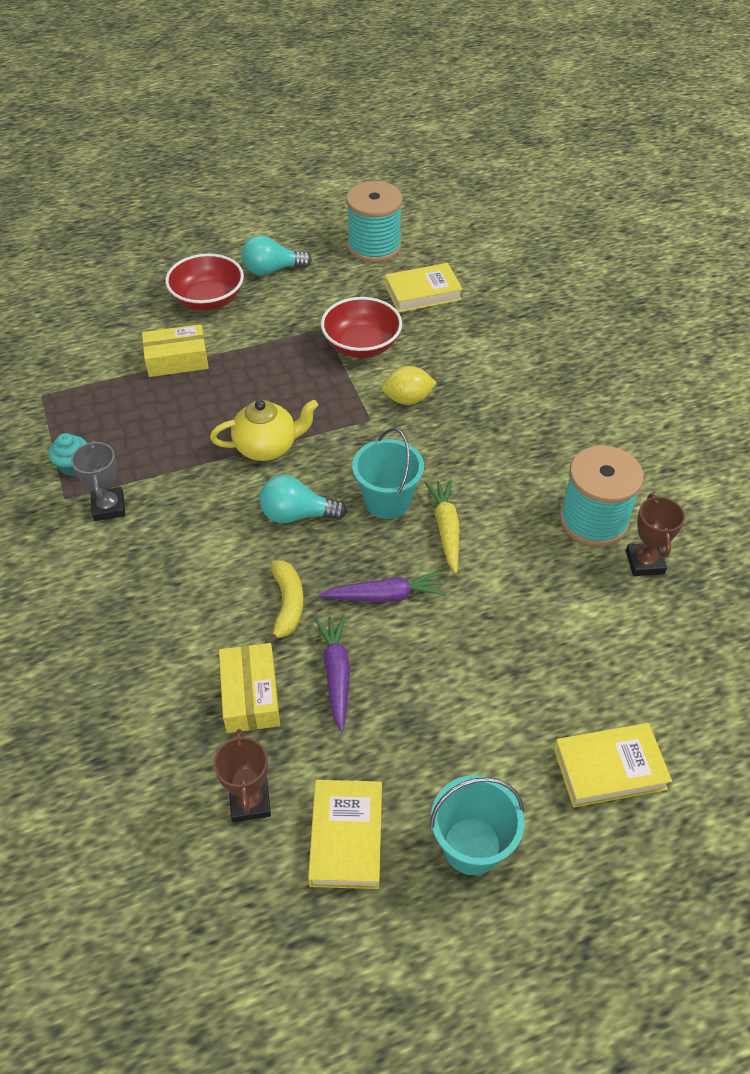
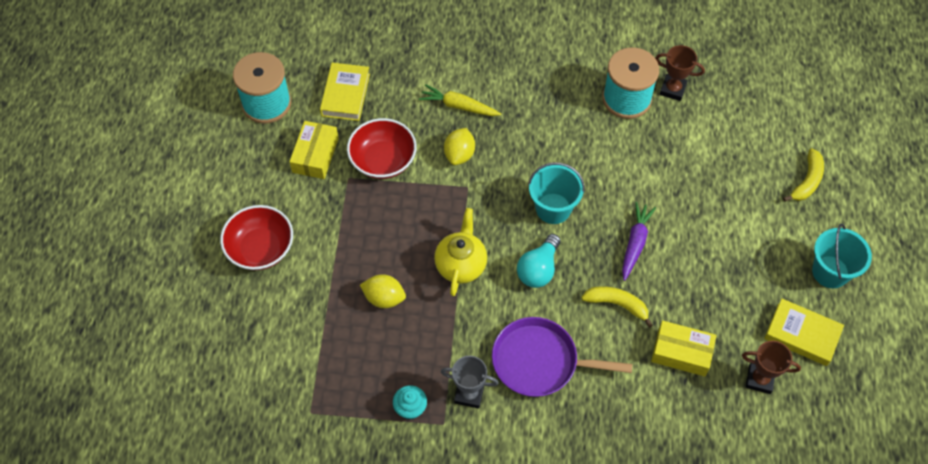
camera: 65 degrees left, 10 degrees up
(175, 555) = (539, 361): none -> purple pan
(177, 360) = (325, 296): yellow box -> yellow box (315, 155)
(195, 402) = (384, 298): none -> yellow lemon
(272, 270) = (250, 187): turquoise light bulb -> none
(336, 674) = (685, 296): purple carrot -> none
(446, 529) = (594, 184): yellow carrot -> yellow carrot (458, 106)
(609, 768) = (807, 181): yellow book -> yellow banana

